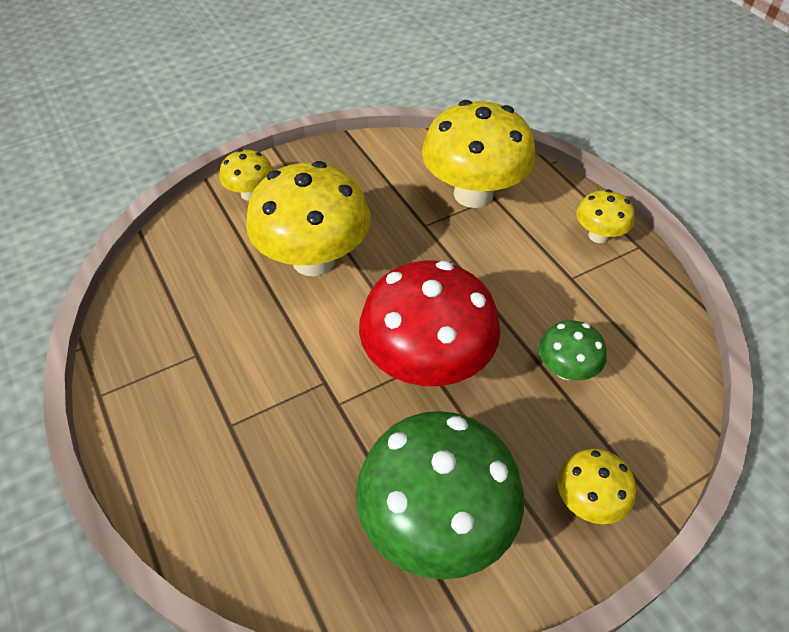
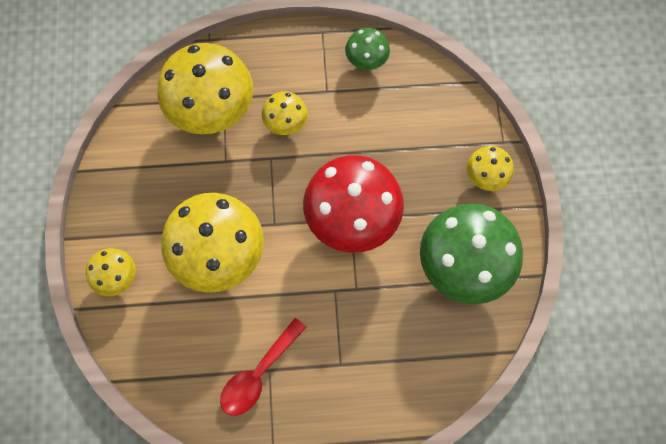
camera: 65 degrees left, 20 degrees up
(188, 346) = (258, 374): none -> red spoon
(566, 369) = (396, 137): green mushroom -> green mushroom (366, 60)
(598, 235) = (299, 51): yellow mushroom -> yellow mushroom (285, 123)

